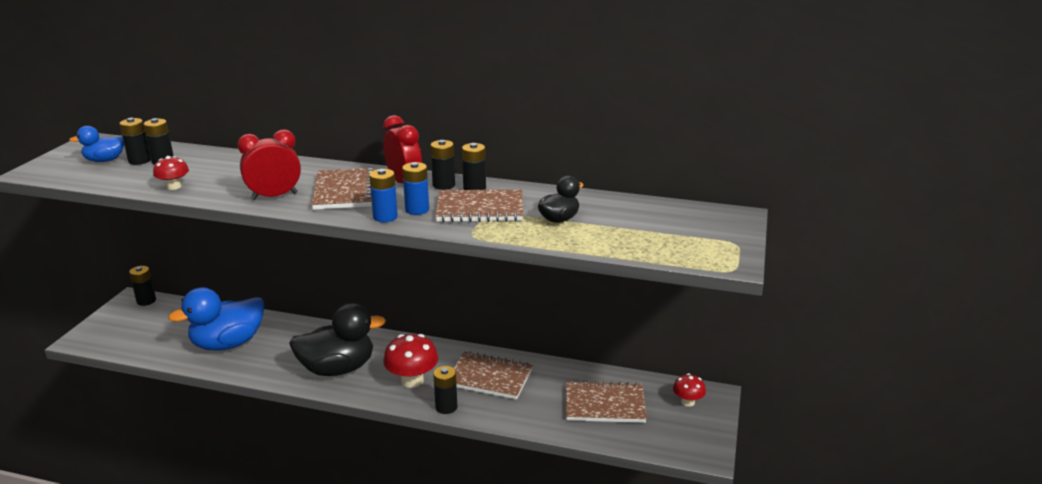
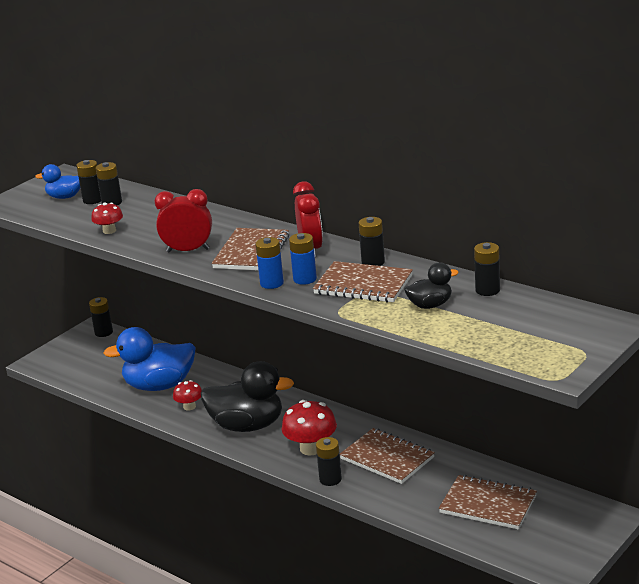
camera: 25 degrees right, 0 degrees up
(443, 185) = (346, 255): black battery -> black battery (487, 290)
(687, 402) = (577, 517): red mushroom -> red mushroom (189, 407)

